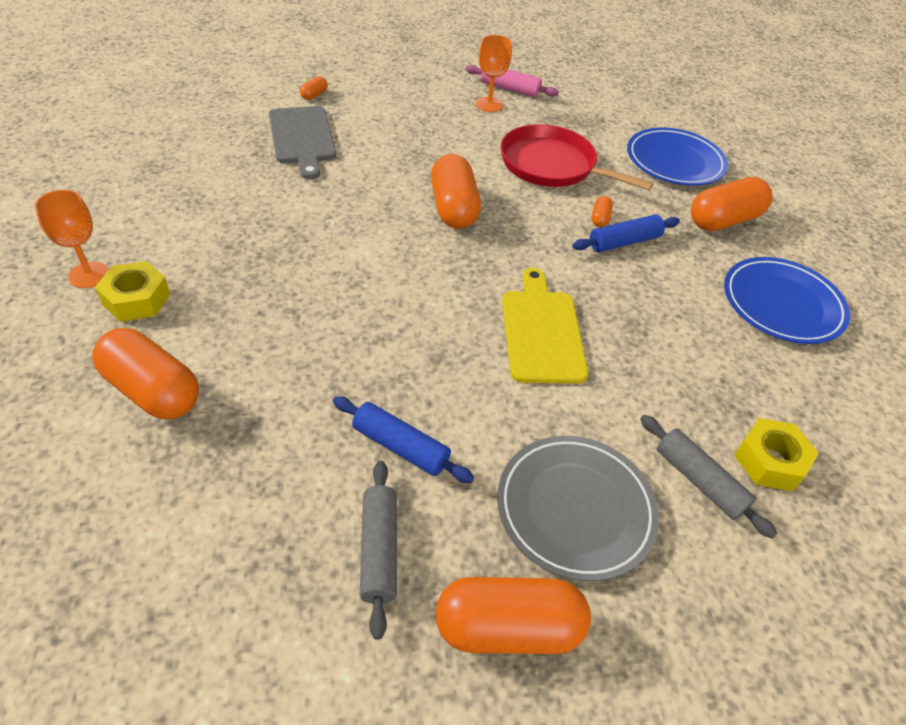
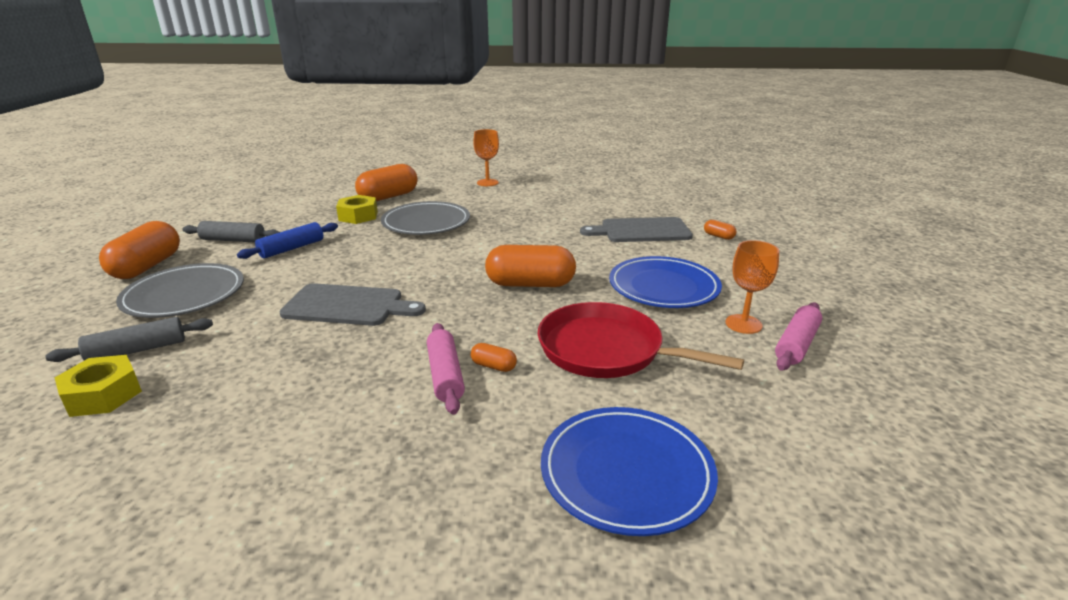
camera: 105 degrees right, 20 degrees down
(136, 299) = (461, 192): yellow nut -> yellow nut (358, 216)
(283, 316) = (426, 223): none -> grey plate
(541, 331) = (348, 306): yellow cutting board -> grey cutting board
(552, 165) = (606, 350): red pan -> red pan turned 105 degrees counterclockwise
(624, 242) = (445, 375): blue rolling pin -> pink rolling pin
(723, 220) = (459, 485): orange capsule -> none
(782, 304) = (263, 487): blue plate -> blue plate (663, 287)

